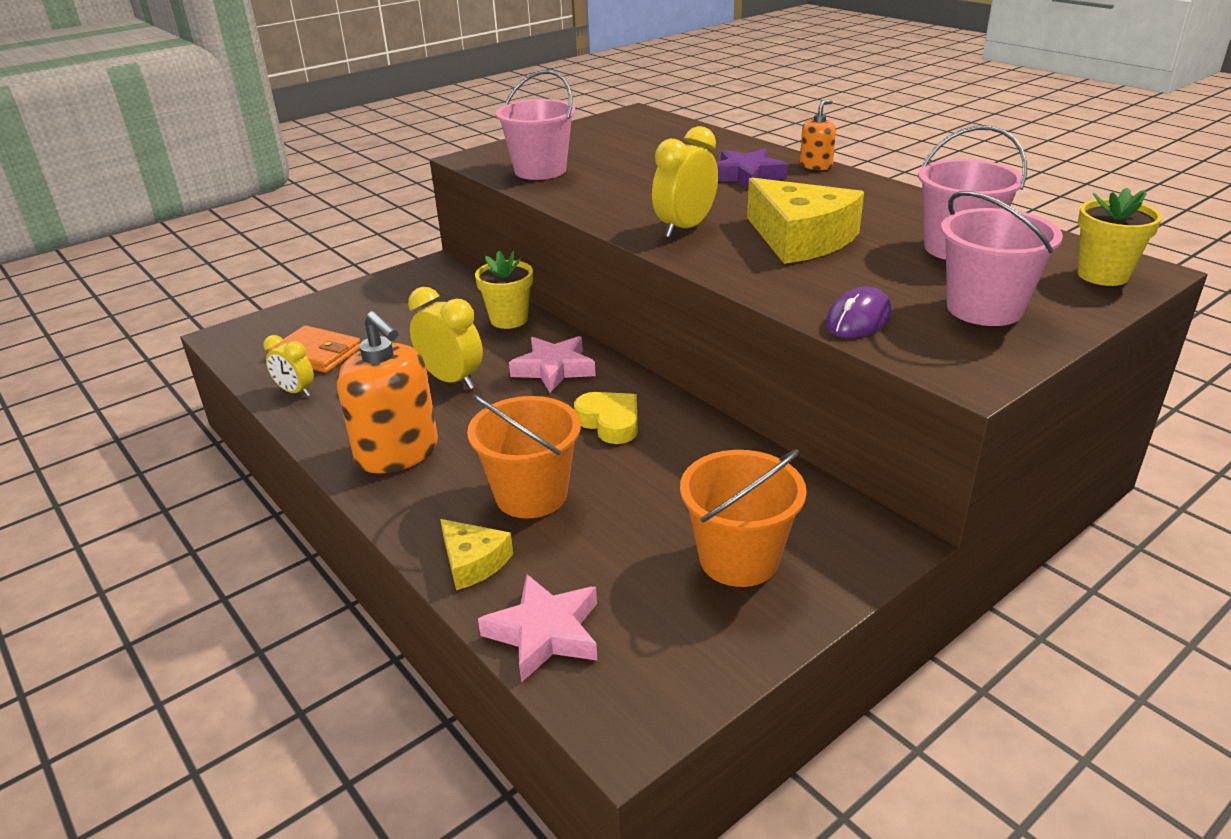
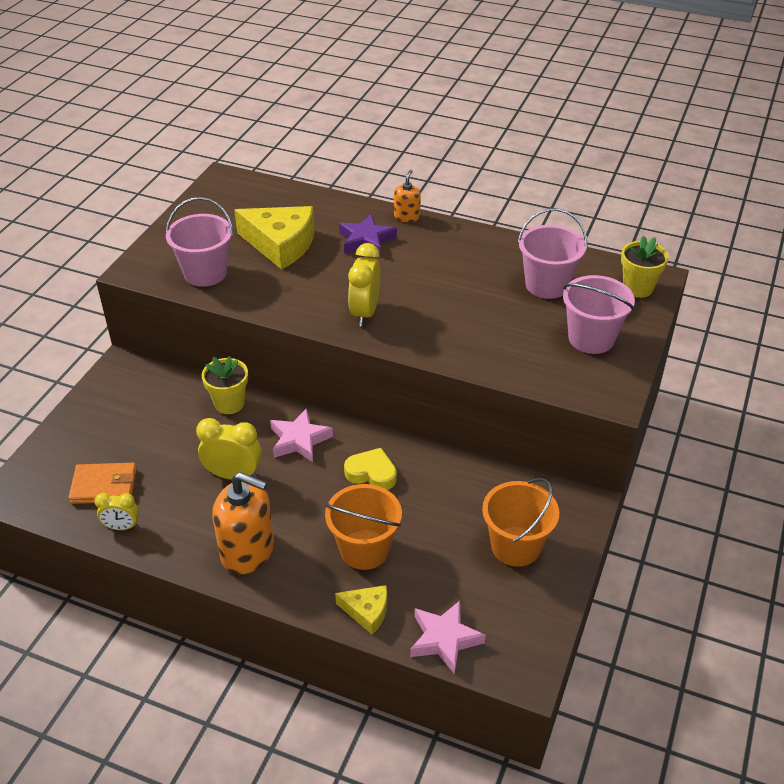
camera: 30 degrees left, 10 degrees up
(800, 239) = (448, 302): yellow cheese -> yellow cheese (281, 244)
(858, 319) = (528, 370): purple mouse -> none

